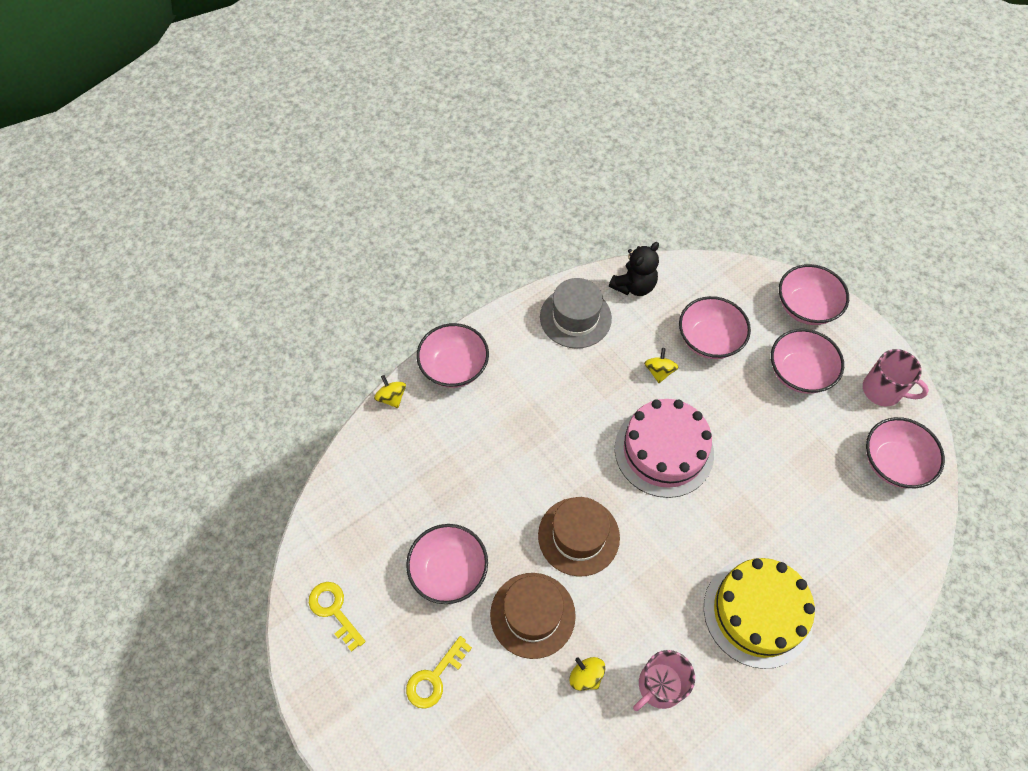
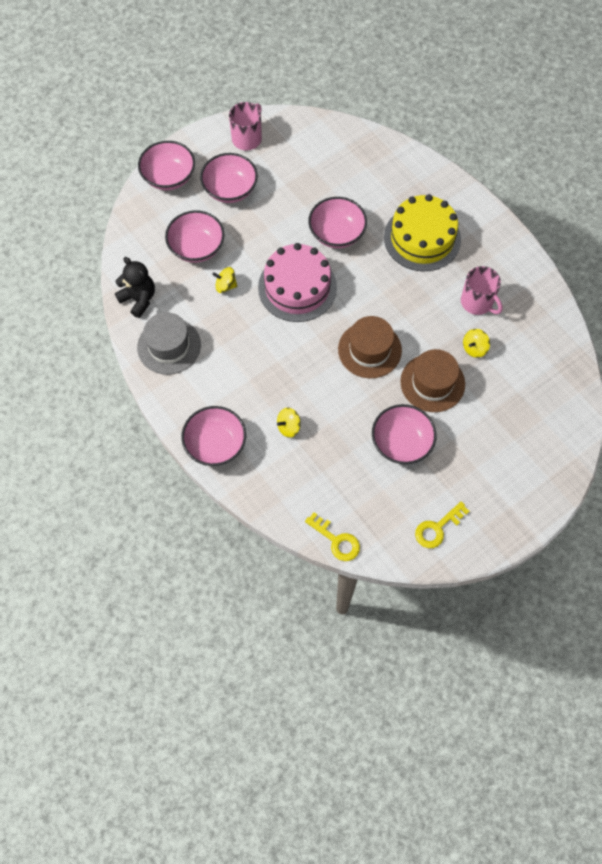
camera: 90 degrees left, 5 degrees up
(391, 397) = (245, 496): yellow spinning top -> yellow spinning top (288, 427)
(434, 678) = (483, 450): yellow key -> yellow key (336, 540)
(893, 463) = (307, 141): pink bowl -> pink bowl (337, 233)

